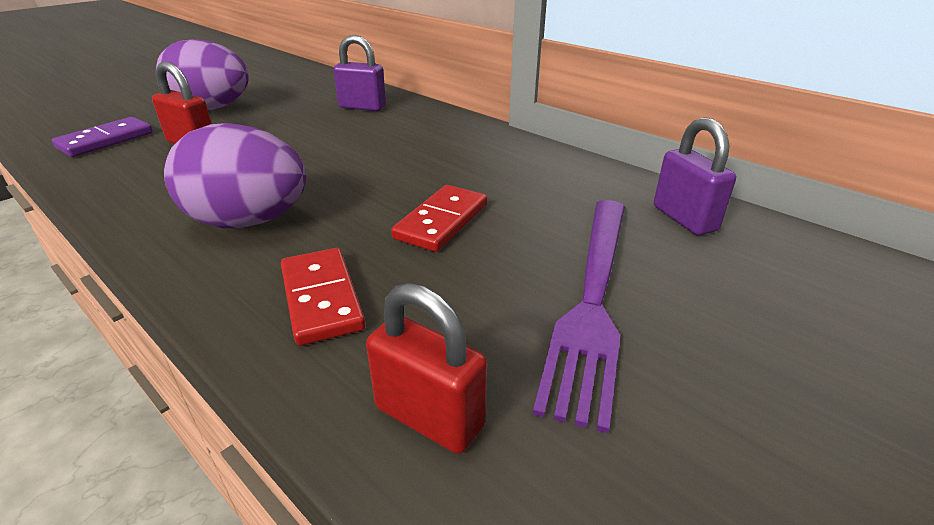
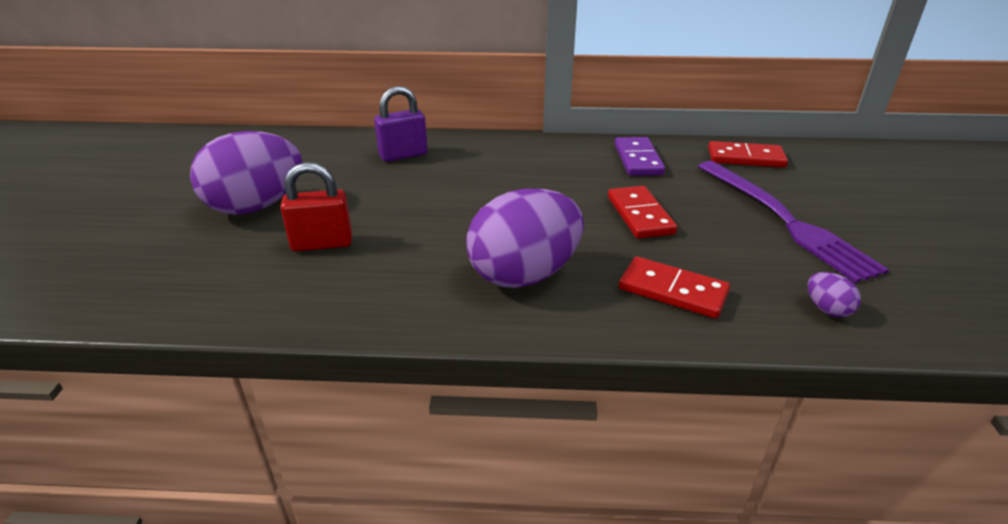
camera: 40 degrees left, 0 degrees up
(106, 140) = (215, 278): purple domino -> purple domino (638, 159)
(429, 417) = (827, 309): red padlock -> purple egg
(684, 218) = (745, 158): purple padlock -> red domino

